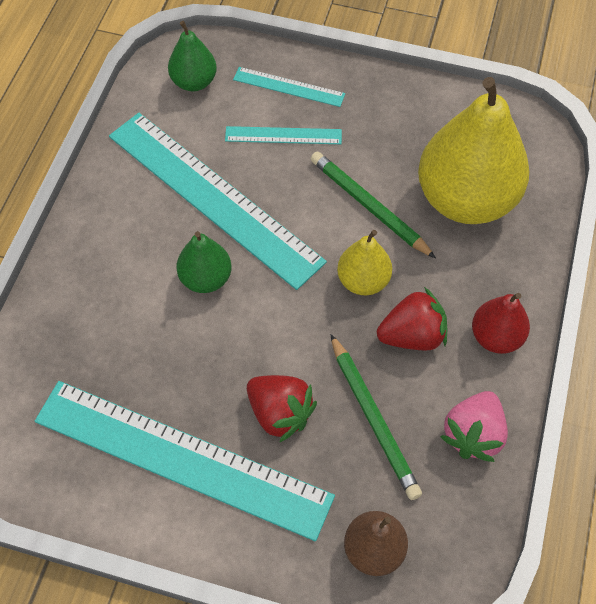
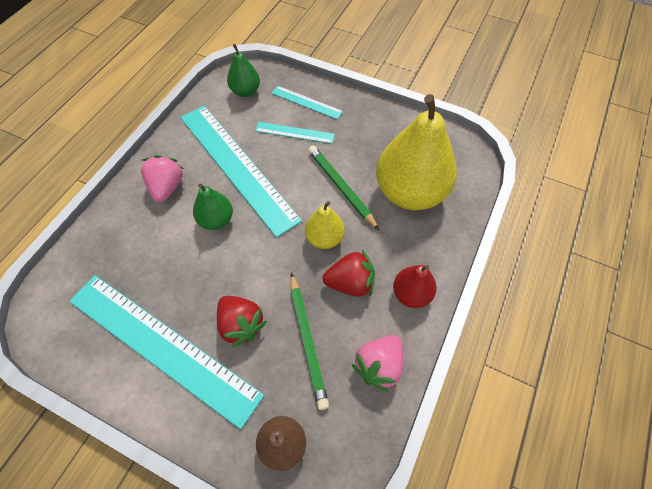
camera: 10 degrees right, 0 degrees up
(120, 243) = (167, 187): none -> pink strawberry

